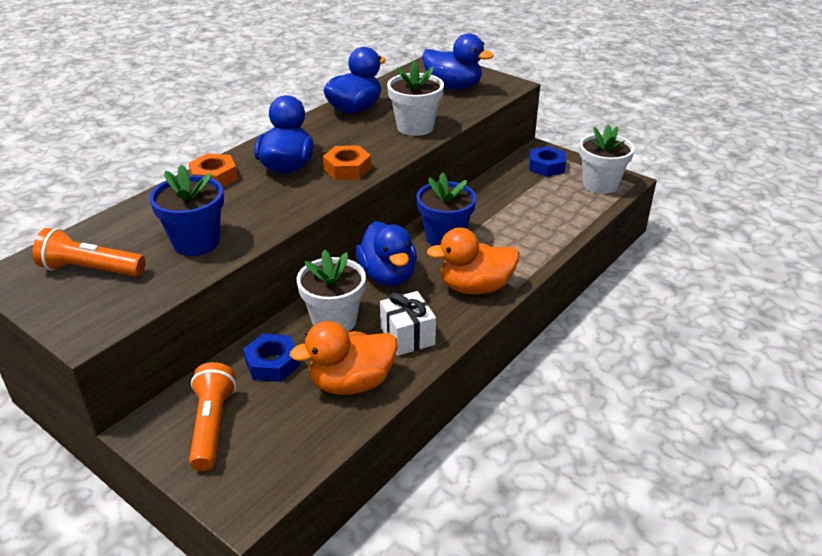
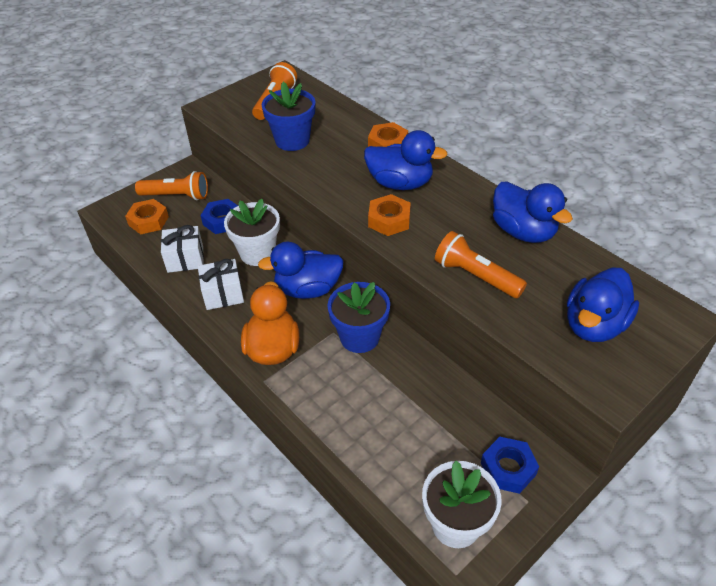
camera: 100 degrees right, 10 degrees up
(272, 443) = (148, 221): none -> orange nut
(351, 383) = (185, 259): orange duck -> white gift
(415, 127) = (476, 276): white flower pot -> orange flashlight

